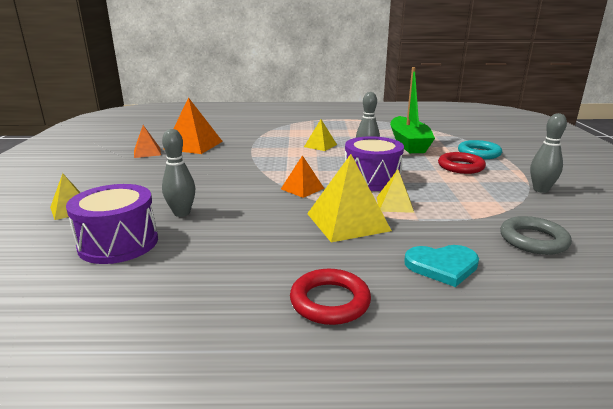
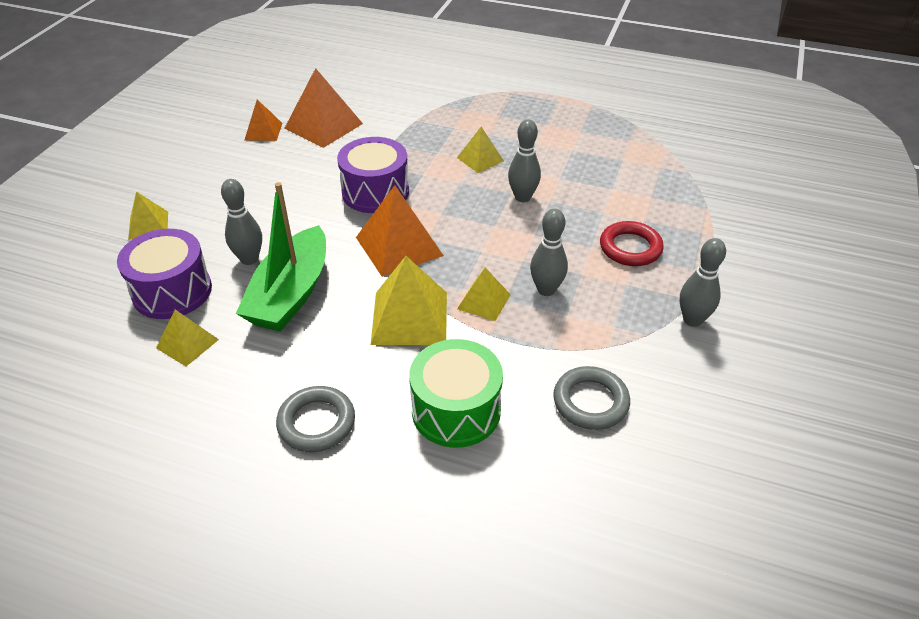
camera: 20 degrees right, 20 degrees up
(156, 274) = (187, 343): none -> yellow pyramid
(302, 188) = (399, 246): orange pyramid -> orange pyramid, size x1.74
(330, 301) = (316, 423): red ring -> grey ring
(372, 179) = (493, 248): purple drum -> purple drum (375, 192)
(408, 143) = (604, 179): green boat -> green boat (291, 294)
(431, 192) = (546, 290): none -> grey bowling pin
(442, 266) = (456, 410): turquoise heart -> green drum
(479, 153) = (684, 223): turquoise ring -> none

